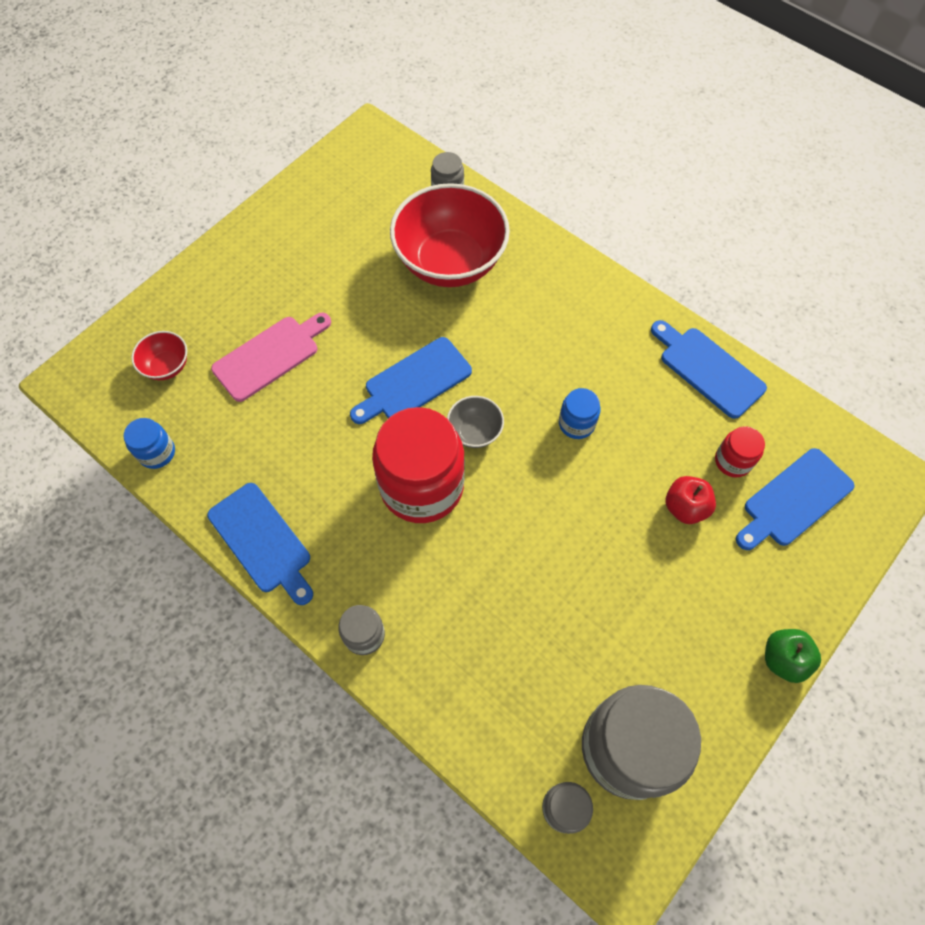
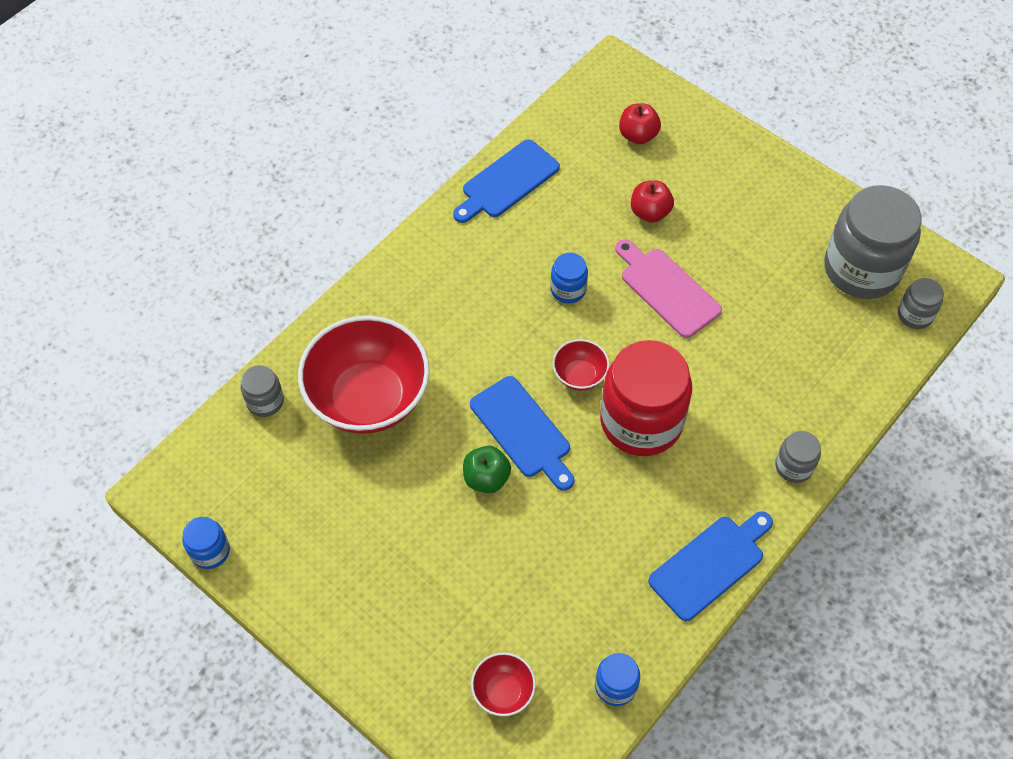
camera: 90 degrees left, 5 degrees down
(270, 356) = (490, 578): pink cutting board -> pink cutting board (667, 289)
(313, 167) = (210, 551): none -> blue jar
(475, 431) = (579, 375): grey bowl -> red bowl
(733, 461) = (602, 173): red jar -> none
(783, 659) = (777, 160): green apple -> green apple (486, 478)
(794, 500) = (638, 135): blue cutting board -> red apple

